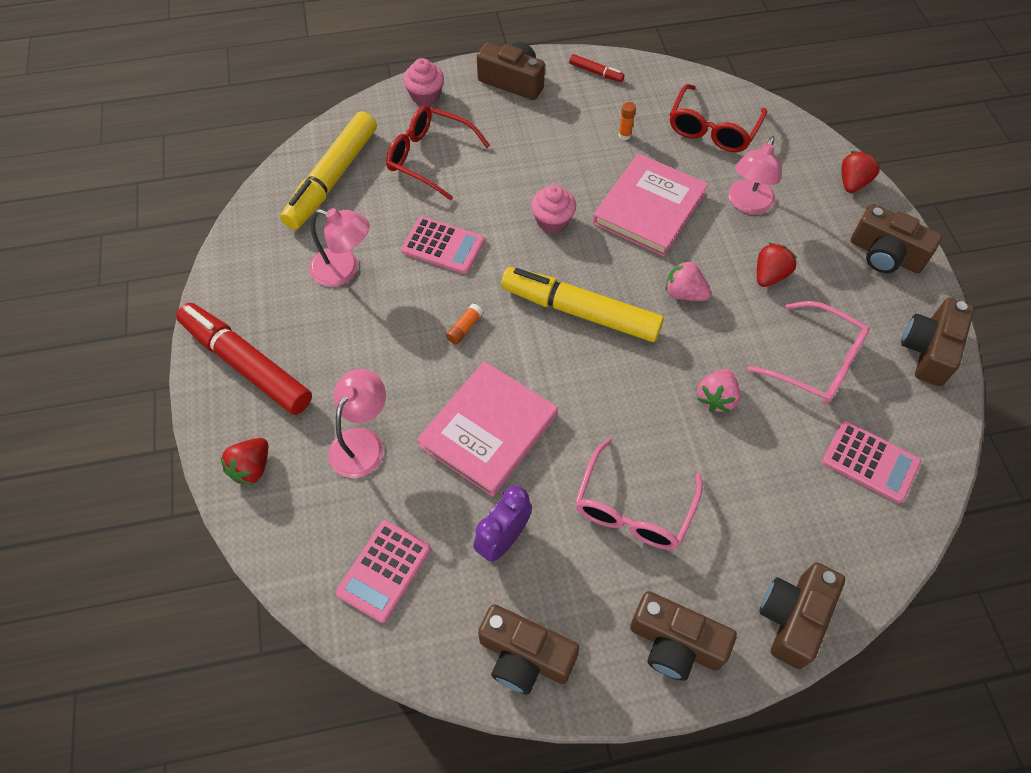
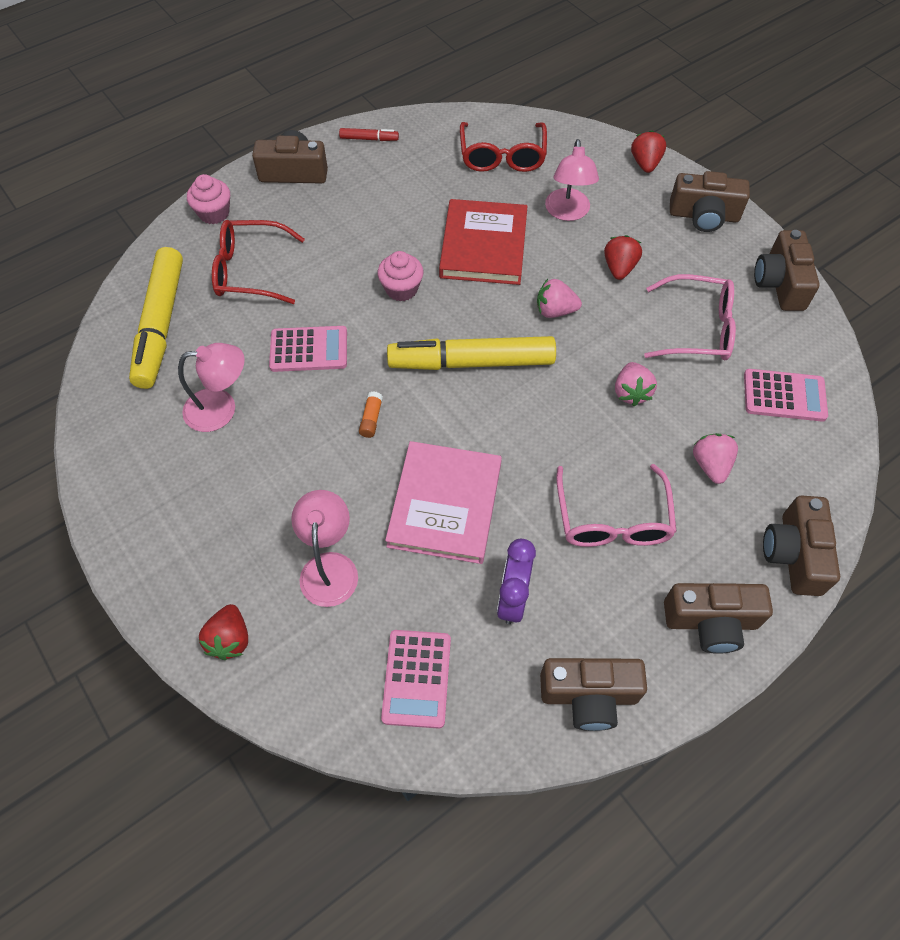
camera: 25 degrees left, 0 degrees up
(246, 364) = (169, 540): red marker -> none
(624, 135) = (426, 188): orange glue stick -> none
(649, 208) = (483, 246): pink book -> red book
(756, 498) = (710, 465): none -> pink strawberry

